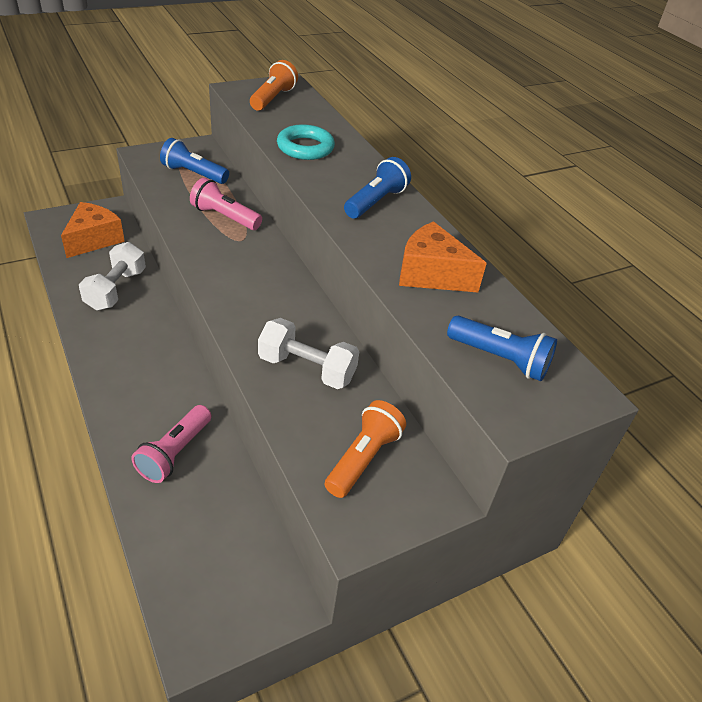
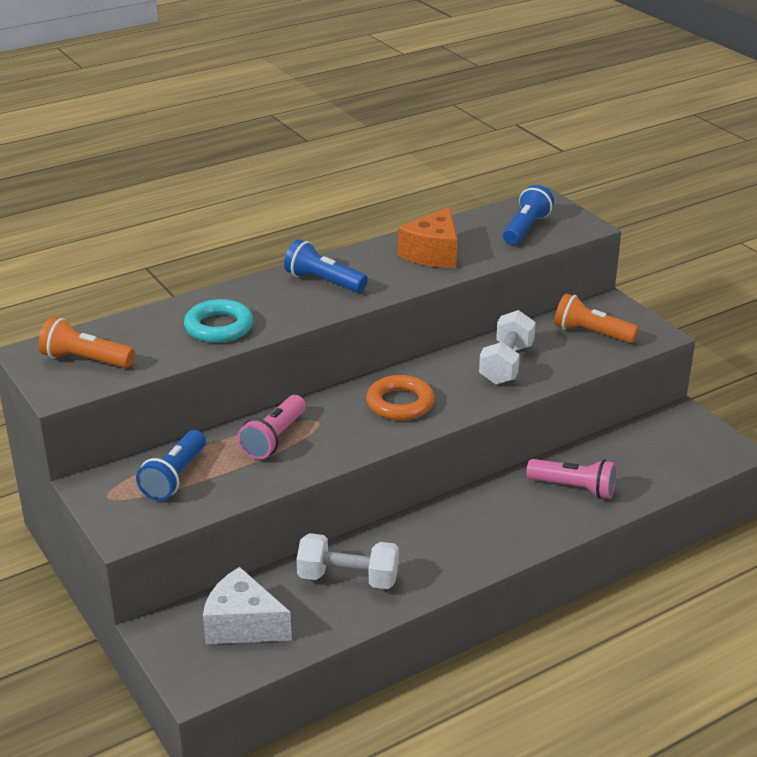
camera: 90 degrees left, 10 degrees down
(94, 239) = (243, 625): orange cheese -> white cheese
(254, 286) = (400, 403): none -> orange ring

